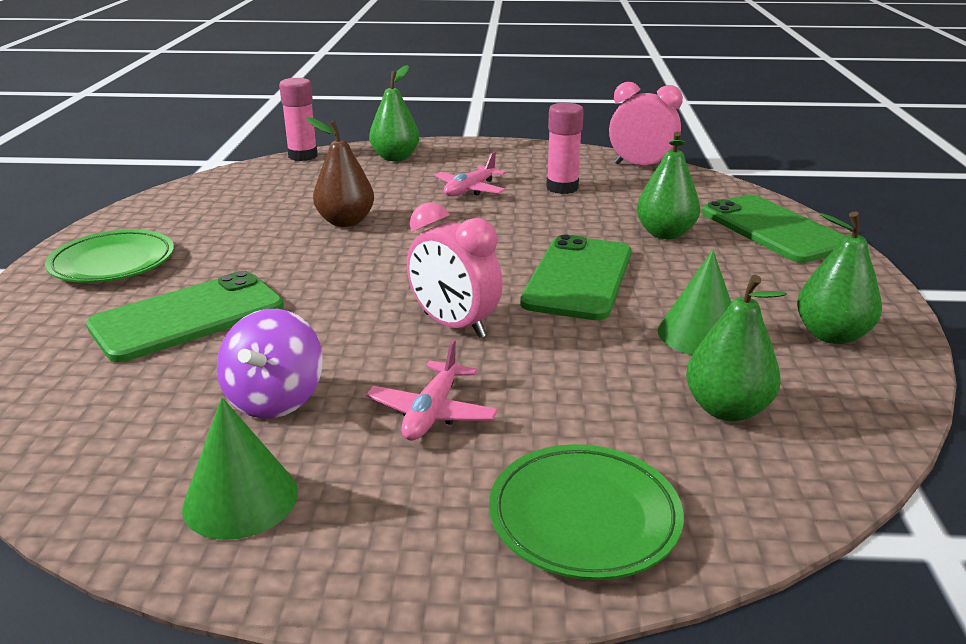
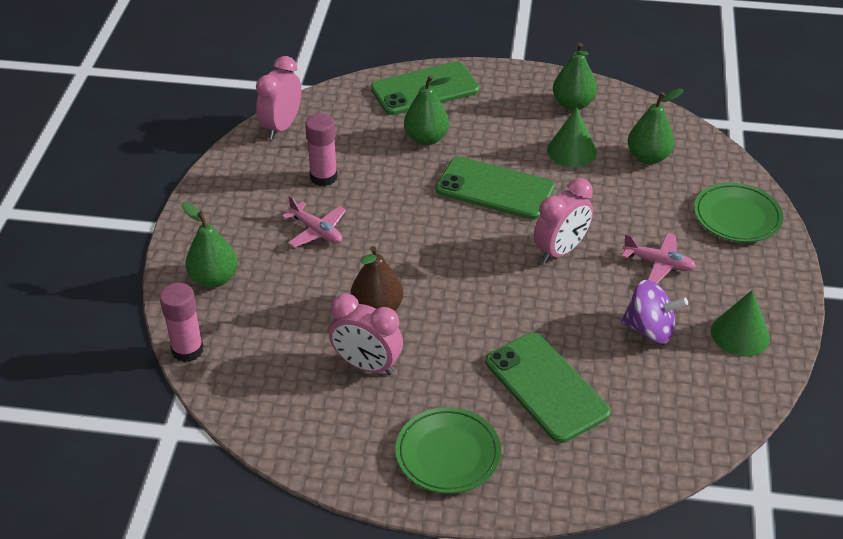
camera: 85 degrees left, 15 degrees up
(261, 221) = (367, 365): none -> pink clock

